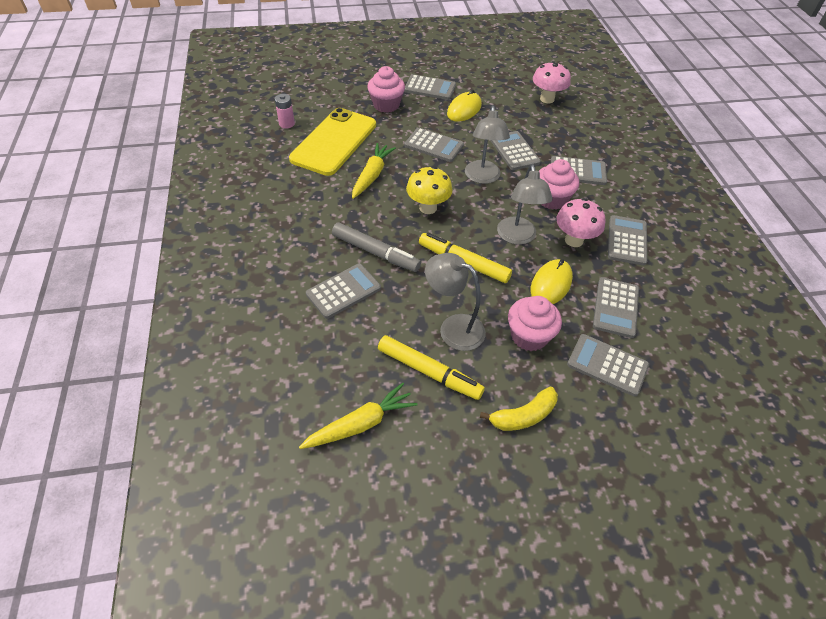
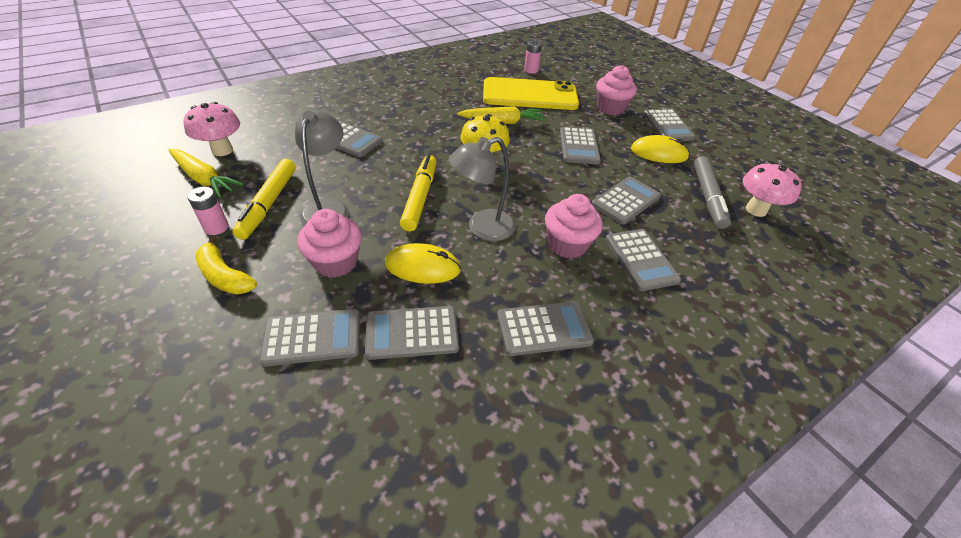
camera: 65 degrees right, 5 degrees down
(375, 252) = (403, 145): grey marker -> grey marker (707, 197)
(451, 418) = (216, 227): none -> pink battery
(482, 177) = (558, 186): grey lamp -> none
(574, 240) = (509, 275): pink mushroom -> pink mushroom (222, 150)
(607, 365) = (312, 337): grey calculator -> grey calculator turned 75 degrees clockwise

